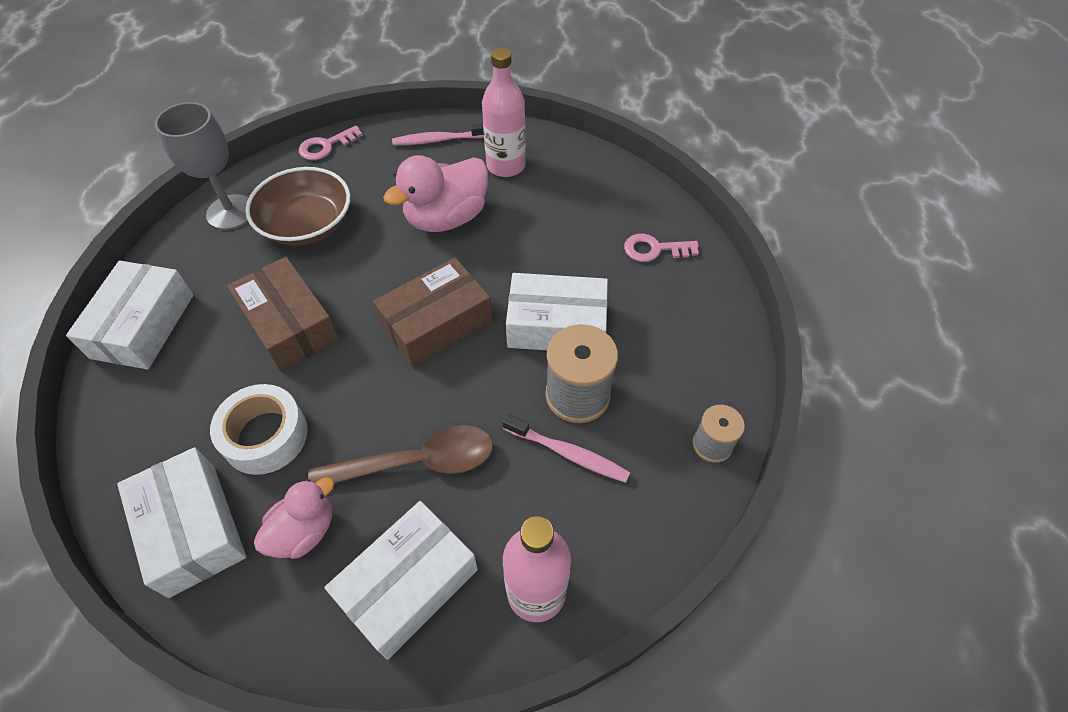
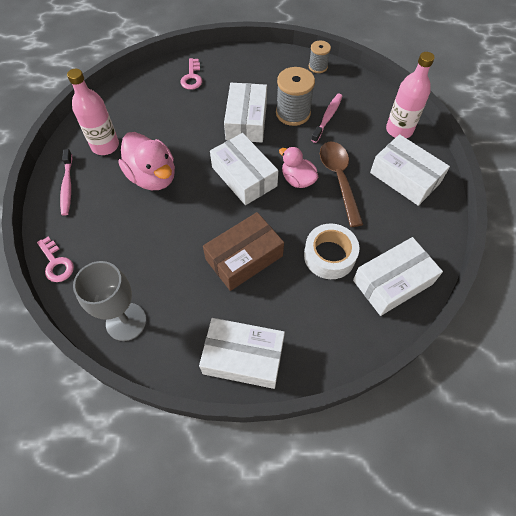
camera: 90 degrees left, 5 degrees up
(304, 531) = (385, 226): pink duck -> pink duck (297, 180)
(307, 224) = (147, 262): brown bowl -> none
(436, 323) = (244, 176): brown box -> white box

